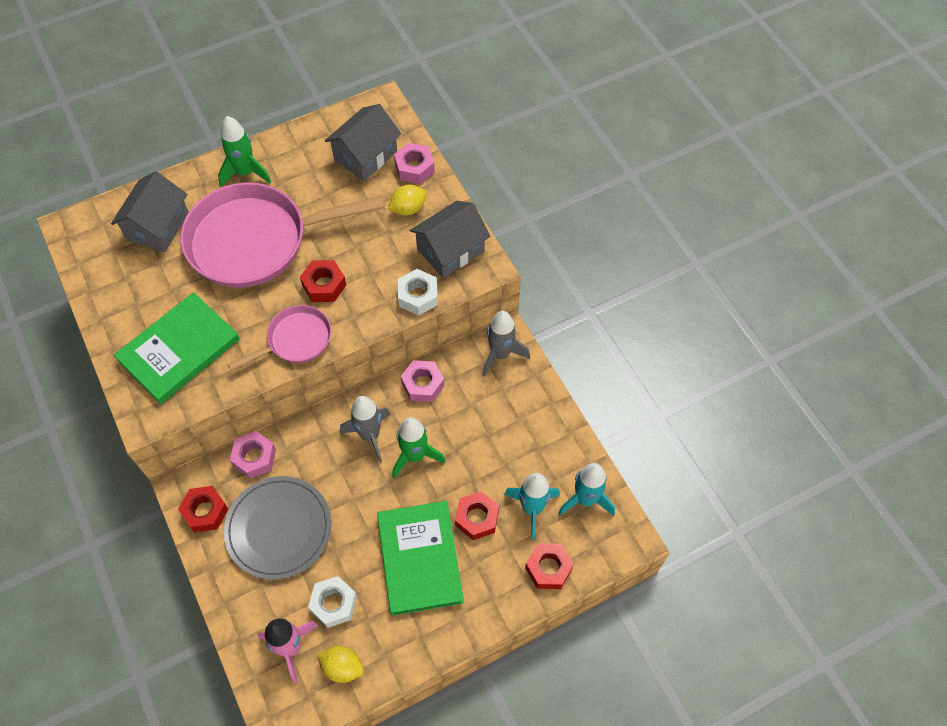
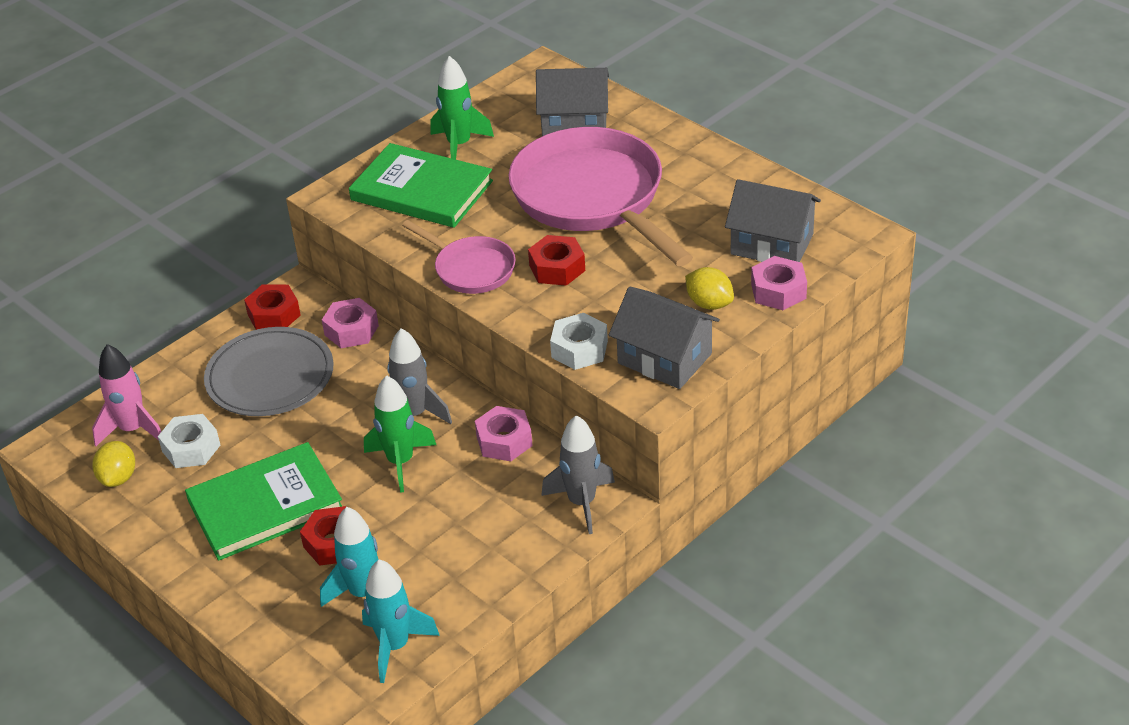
camera: 75 degrees right, 20 degrees down
(245, 173) = (686, 160): green rocket -> green rocket (459, 145)
(548, 568) = (285, 631): red nut -> none

